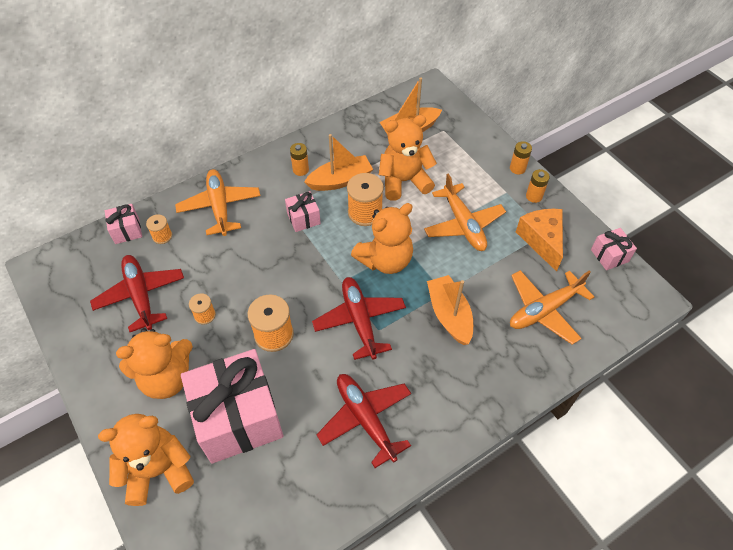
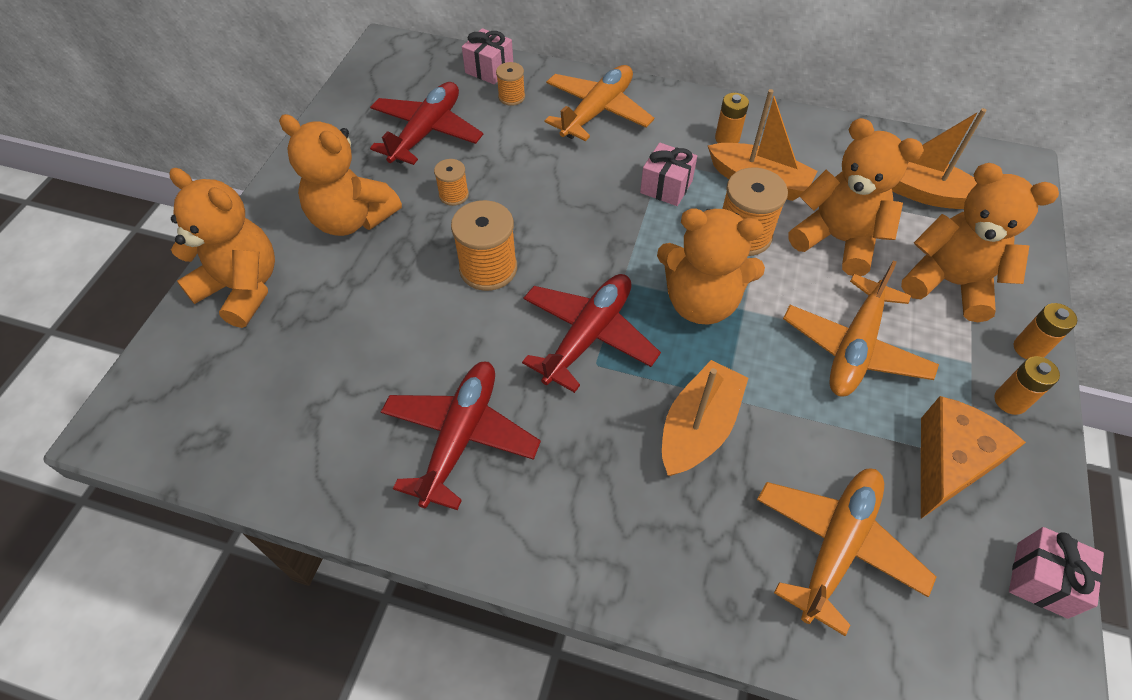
camera: 50 degrees right, 0 degrees up
(238, 418) = (357, 311): pink gift -> none
(464, 164) = (949, 283): none -> orange teddy bear
(544, 310) = (836, 546): orange plane -> orange plane turned 105 degrees clockwise

